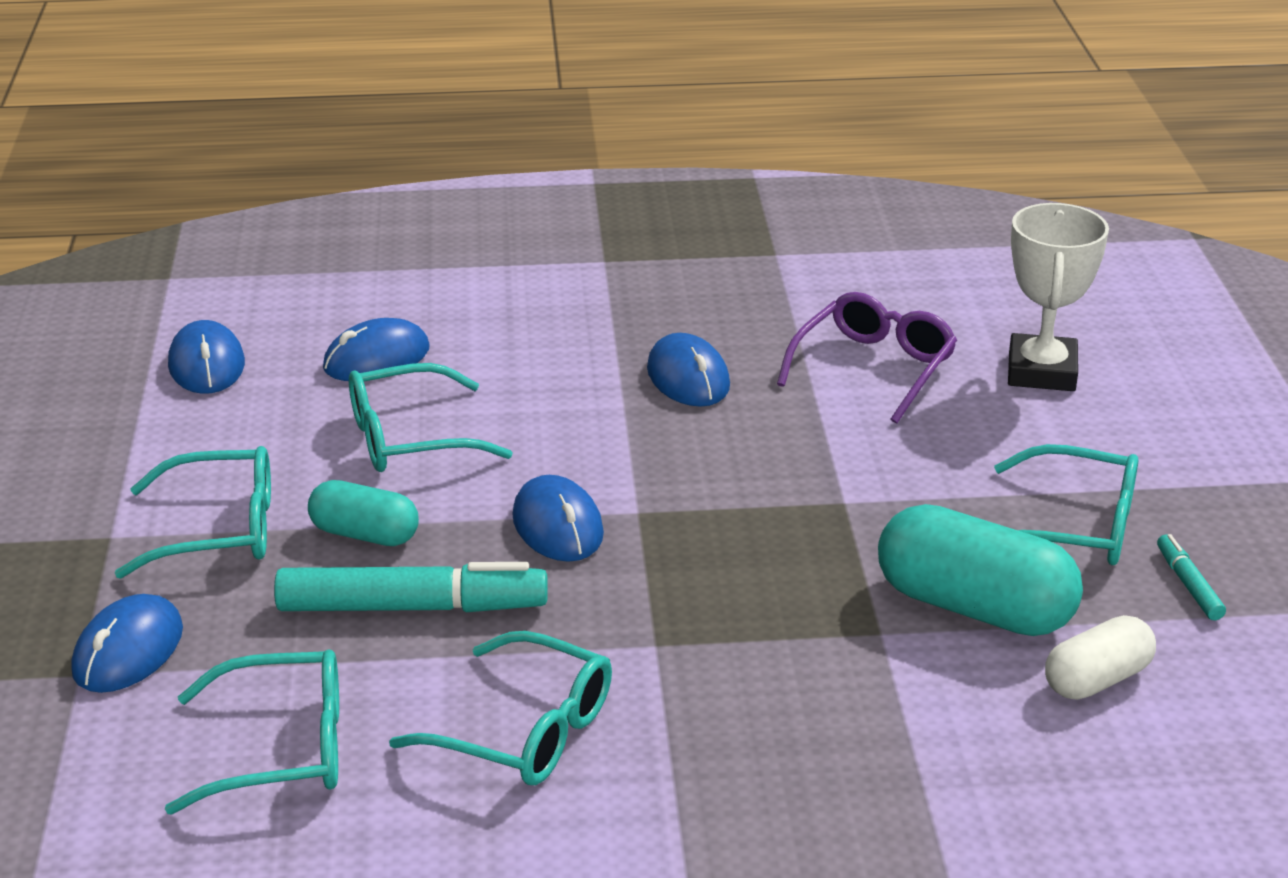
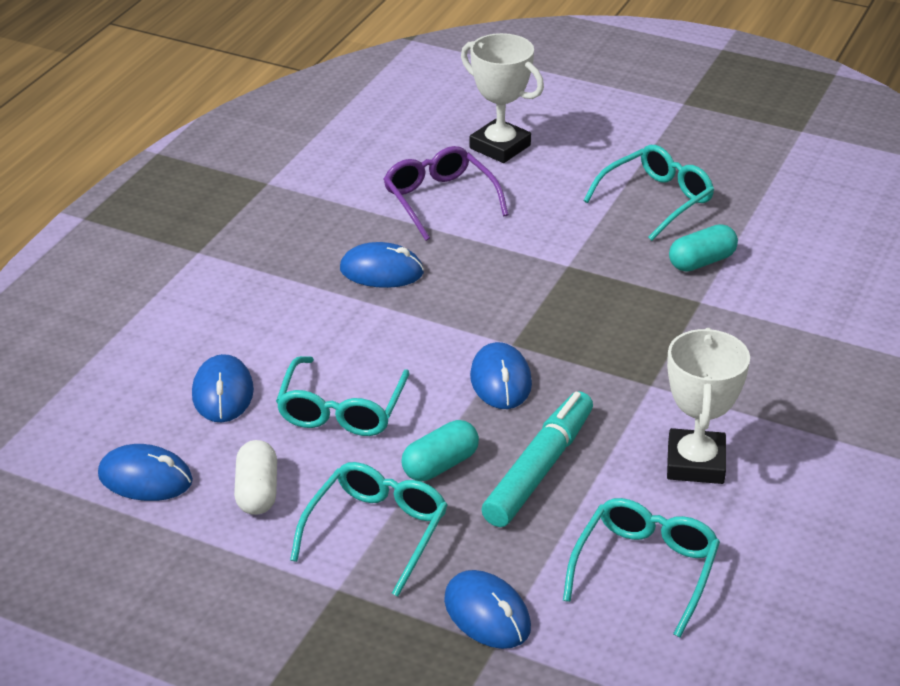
camera: 60 degrees left, 5 degrees up
(523, 730) = (695, 463): turquoise glasses -> white trophy
(557, 526) = (500, 380): blue mouse -> blue mouse turned 75 degrees clockwise
(974, 607) = (701, 262): turquoise capsule -> turquoise capsule, size x0.59
(1097, 679) = (790, 249): white capsule -> white capsule (257, 492)
(1188, 584) = (734, 188): turquoise marker -> none

